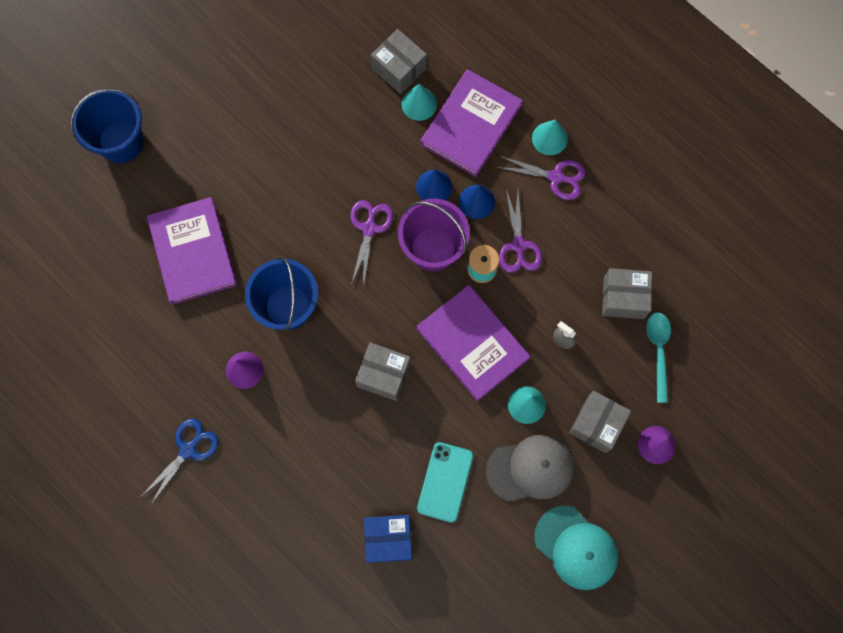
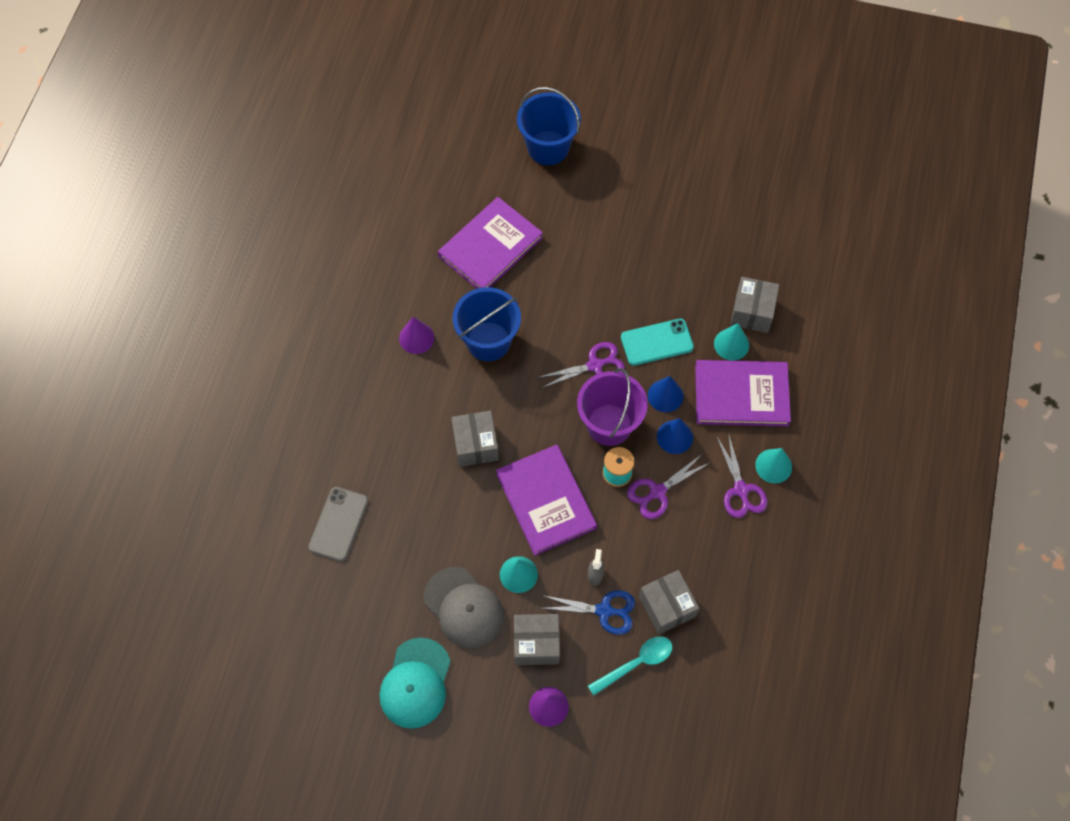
camera: 60 degrees right, 10 degrees down
(188, 450) = (327, 333): blue scissors -> blue scissors (604, 611)
(388, 539) = (338, 524): blue box -> grey phone
(445, 482) = (412, 543): turquoise phone -> turquoise phone (657, 342)
(472, 343) = (546, 501): purple book -> purple book turned 45 degrees counterclockwise

